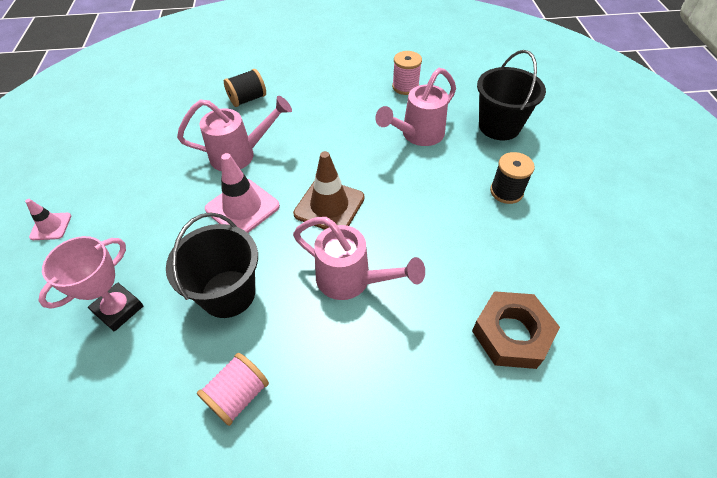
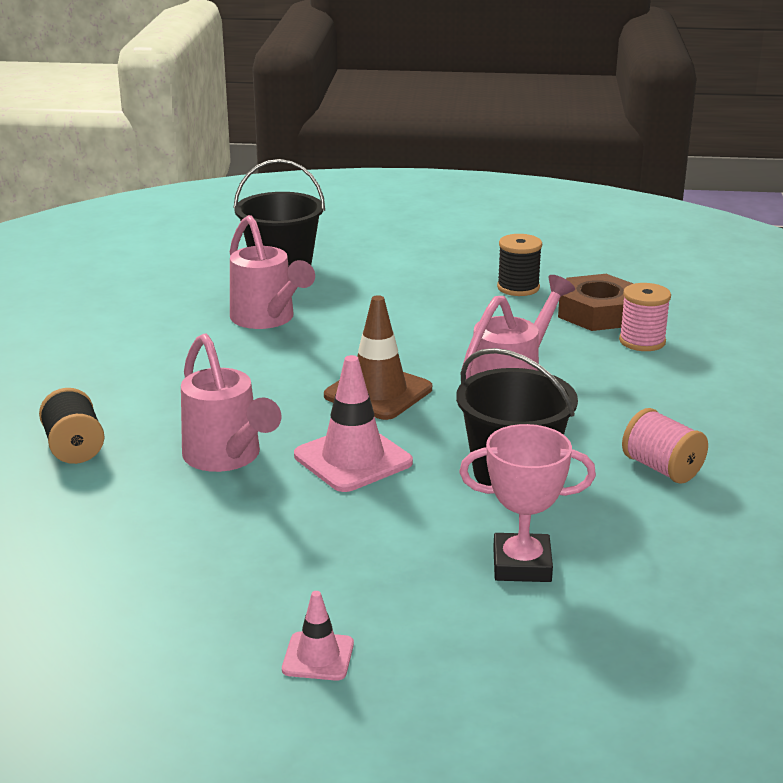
camera: 80 degrees left, 25 degrees down
(118, 309) = (522, 565): pink trophy -> pink trophy turned 45 degrees counterclockwise
(240, 155) = (227, 458): pink watering can -> pink watering can turned 150 degrees clockwise
(405, 87) = (149, 314): pink spool -> pink spool (642, 341)
(506, 191) = (401, 283): black spool -> black spool (518, 288)

